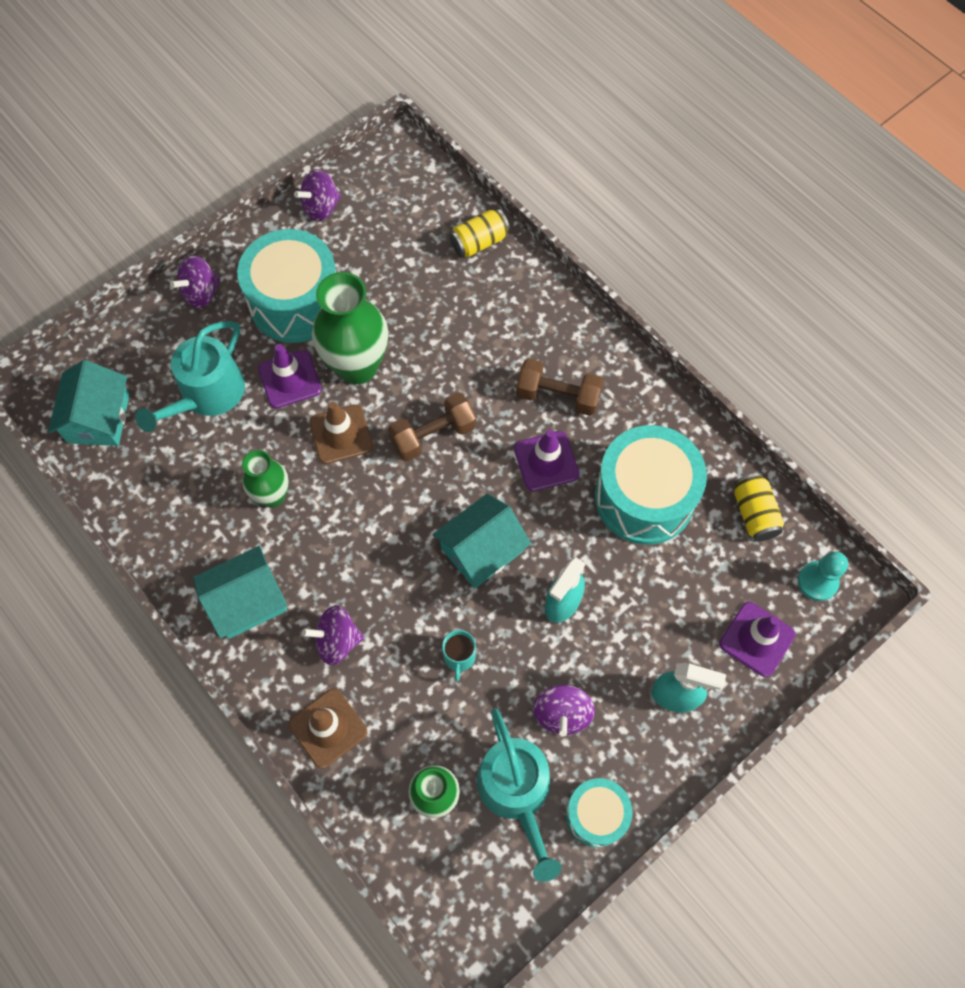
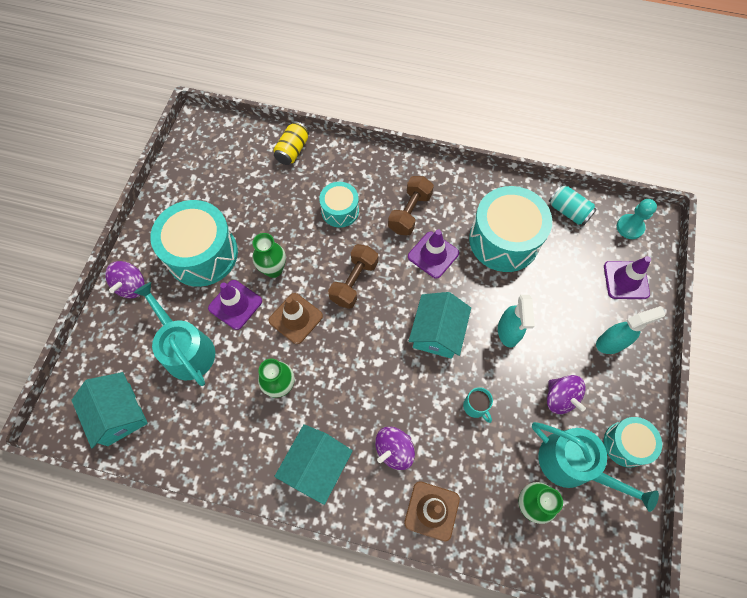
camera: 35 degrees left, 0 degrees up
(207, 395) = (186, 349): turquoise watering can -> turquoise watering can turned 150 degrees clockwise
(321, 208) = (174, 186): purple spinning top -> none
(357, 366) = (273, 269): green vase -> green vase, size x0.58
(479, 345) = (340, 211): none -> turquoise drum
(558, 396) = (410, 213): brown dumbbell -> brown dumbbell turned 45 degrees counterclockwise
(754, 513) = (568, 211): yellow can -> turquoise can

